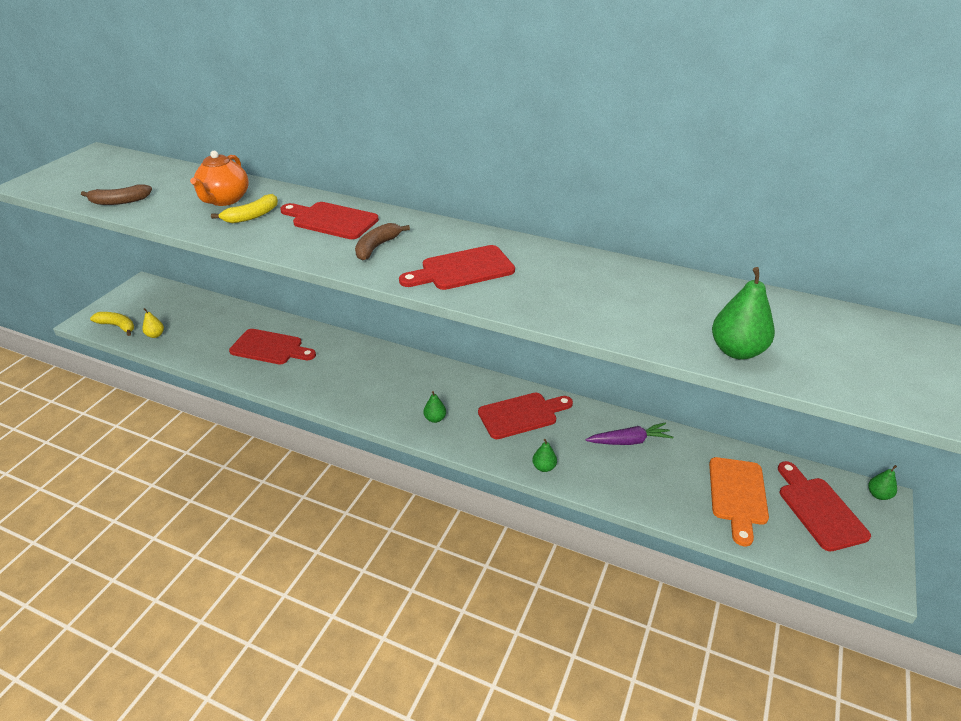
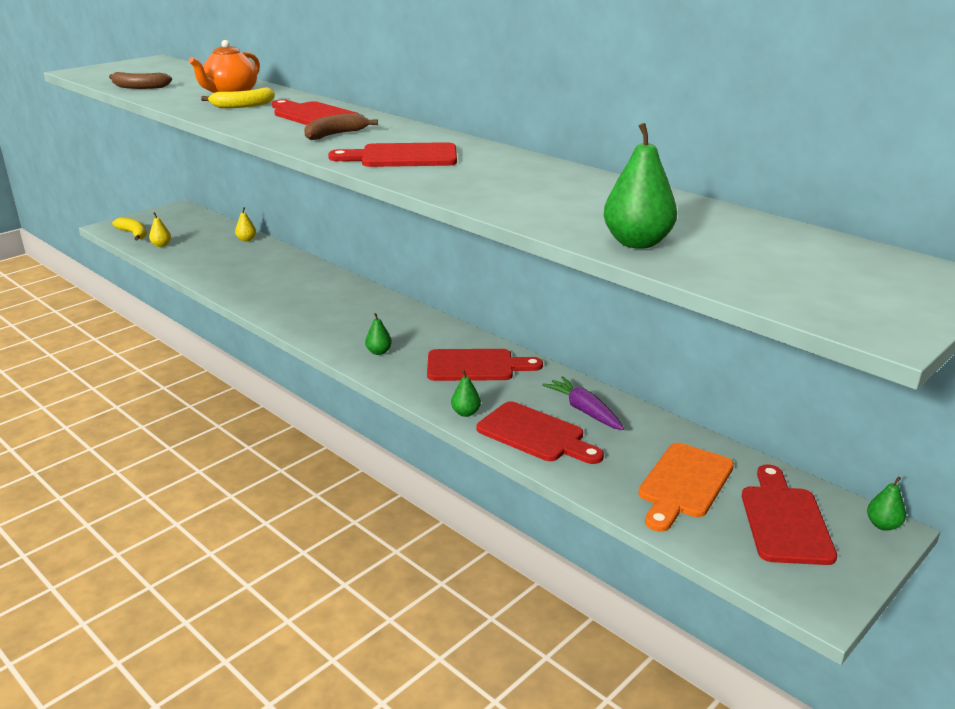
camera: 20 degrees right, 10 degrees down
(234, 312) = (246, 239): none -> yellow pear
(270, 348) = (258, 271): red cutting board -> red cutting board (535, 434)
(629, 441) = (584, 411): purple carrot -> purple carrot turned 135 degrees counterclockwise

